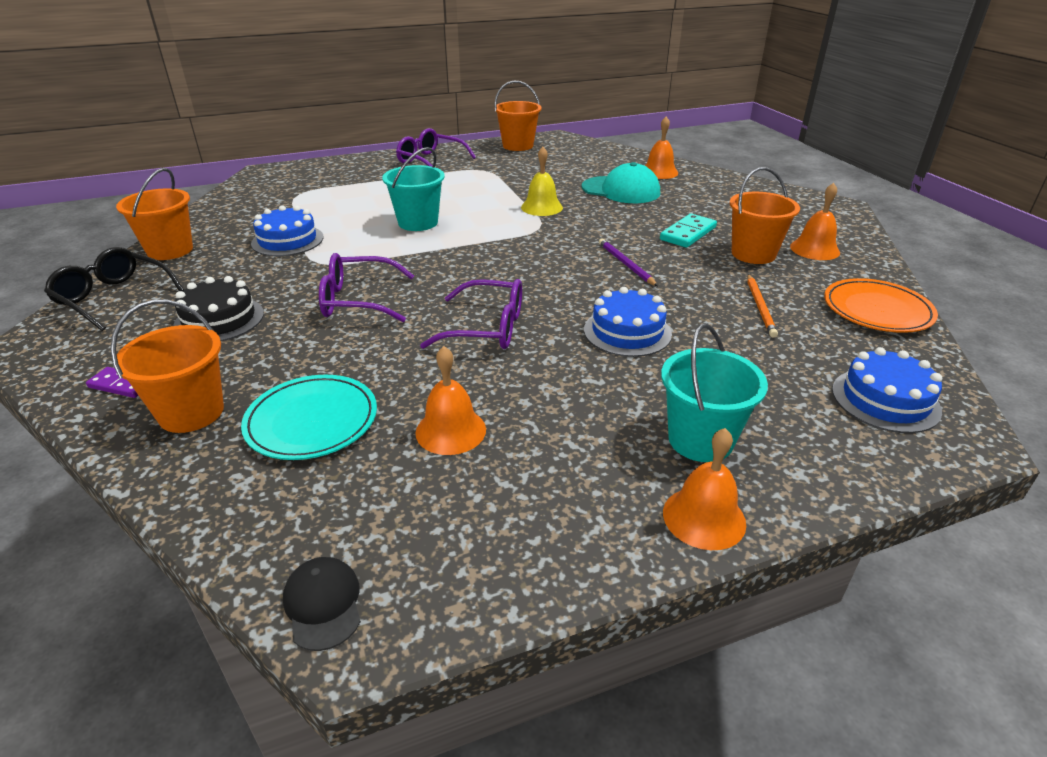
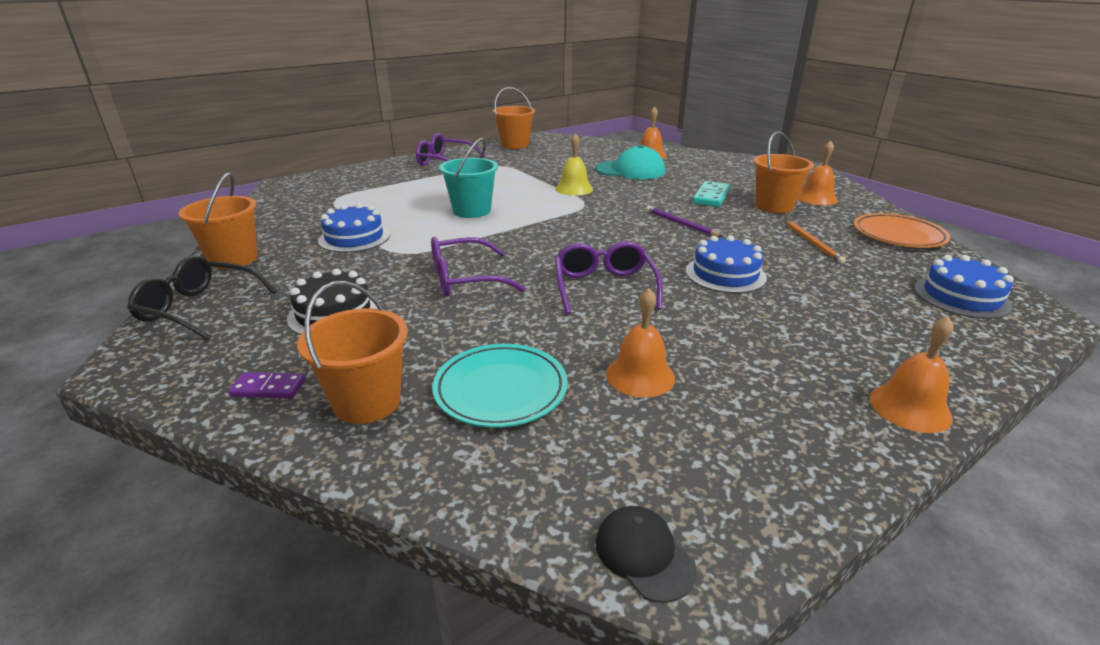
camera: 15 degrees left, 5 degrees down
(487, 328) = (604, 287): purple glasses -> purple glasses turned 90 degrees counterclockwise
(700, 440) = (854, 348): turquoise bucket -> none

